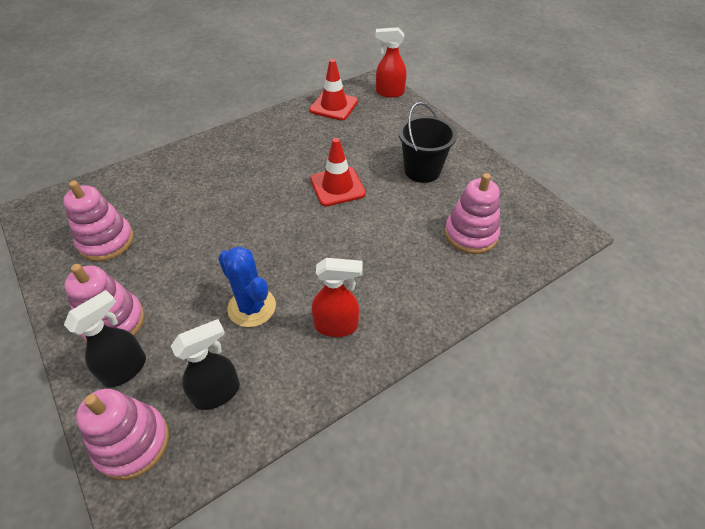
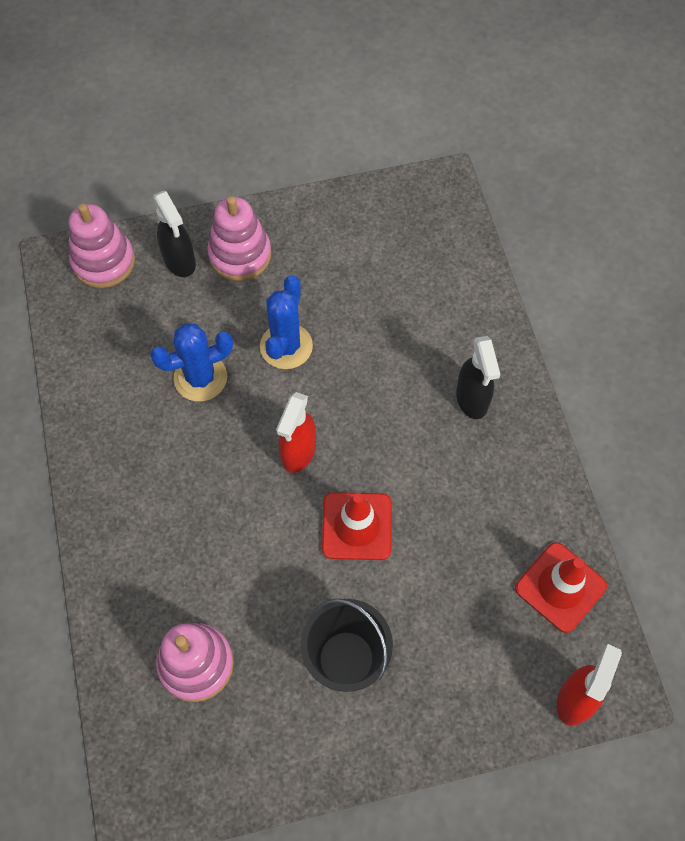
camera: 110 degrees right, 15 degrees up
(106, 241) = (360, 254): pink stacking toy -> none
(206, 261) = (286, 346): none -> blue cactus
(217, 393) = (117, 330): black spray bottle -> black spray bottle (472, 399)
(337, 326) = (137, 452): red spray bottle -> red spray bottle (298, 452)

